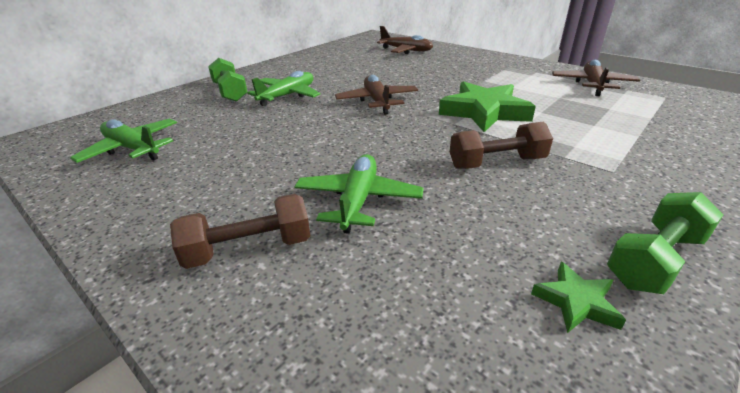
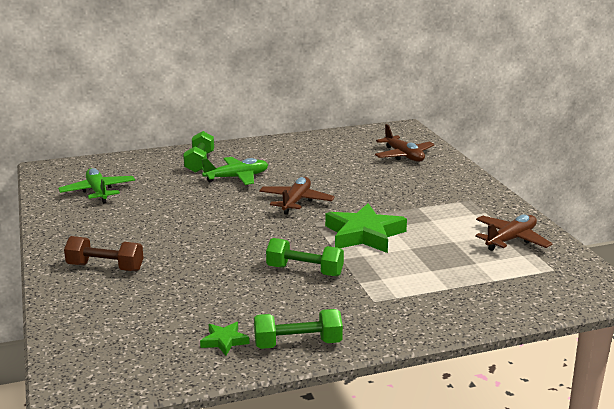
camera: 30 degrees right, 10 degrees down
(358, 200) = (187, 263): green plane -> none
(496, 163) = (304, 271): brown dumbbell -> green dumbbell

